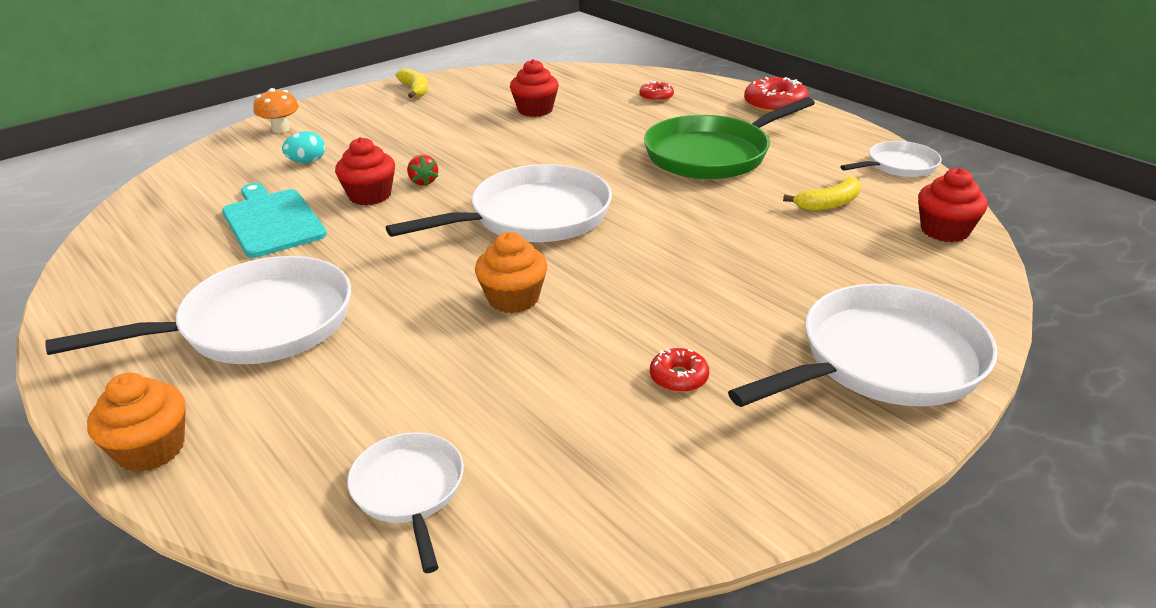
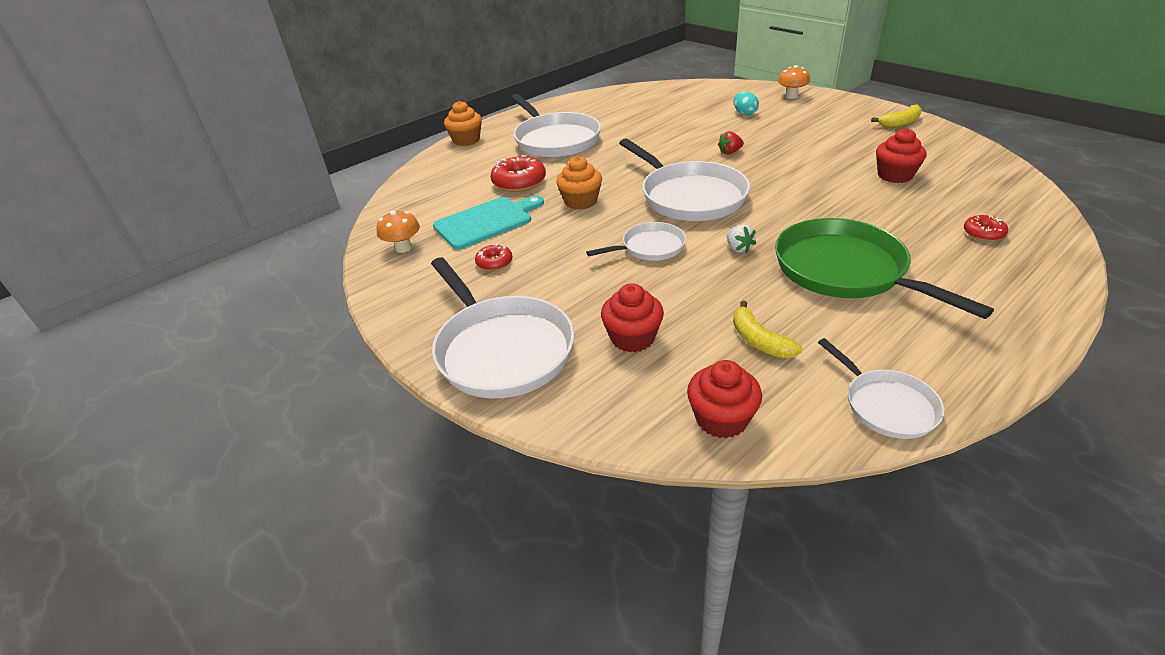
camera: 90 degrees right, 5 degrees up
(272, 221) = (661, 121): turquoise cutting board -> turquoise cutting board (486, 221)
(370, 195) = (703, 140): red cupcake -> red cupcake (632, 338)
(409, 490) = (425, 196): white pan -> white pan (650, 247)
(617, 496) = (403, 248): none -> orange mushroom
(665, 198) = (738, 248): none -> white strawberry
(775, 105) = (1026, 315): red donut -> red donut (519, 182)

